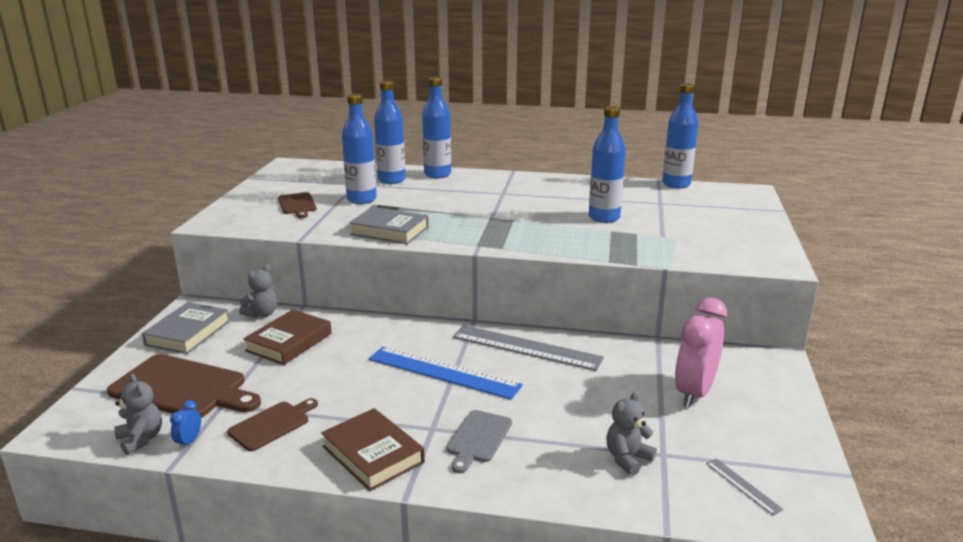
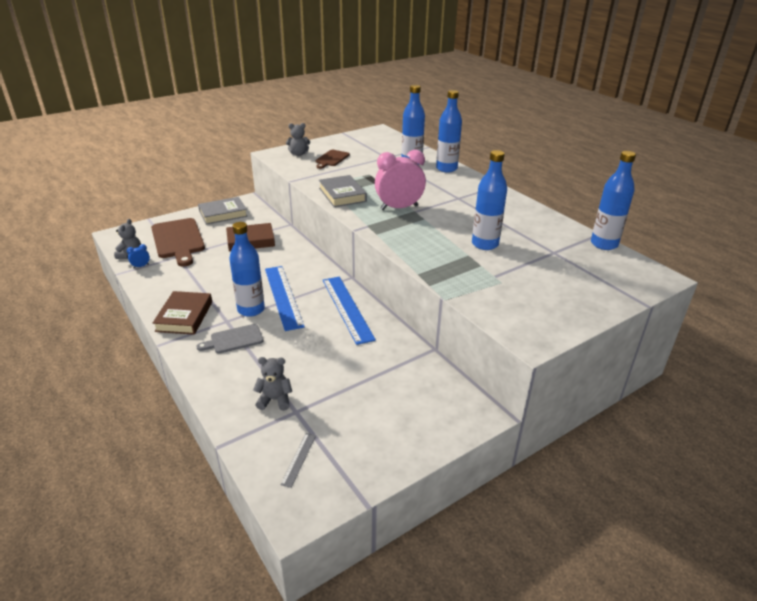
camera: 45 degrees right, 10 degrees up
(262, 314) = (266, 219): grey teddy bear -> grey teddy bear (298, 154)
(272, 424) = (177, 277): brown cutting board -> none
(361, 199) = (369, 169): blue bottle -> blue bottle (251, 309)
(526, 347) = (347, 308): grey ruler -> blue ruler
(694, 393) = (383, 394): pink clock -> pink clock (399, 208)

